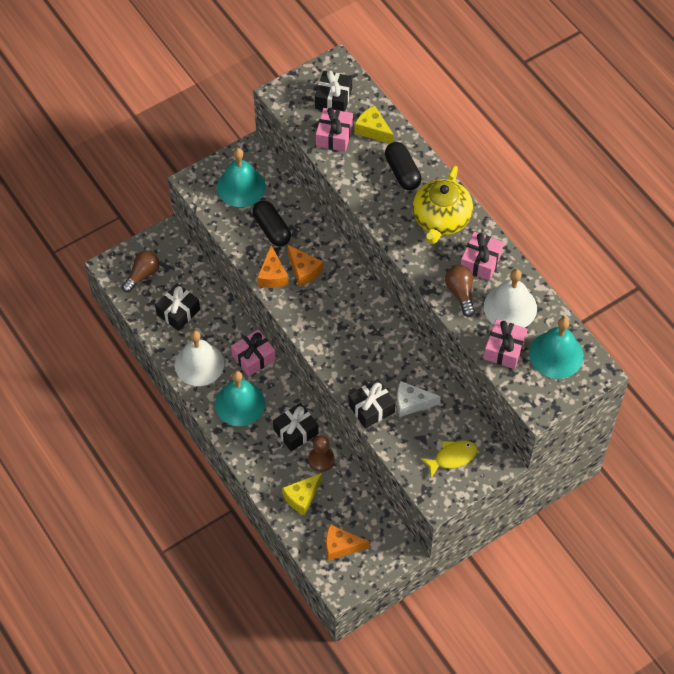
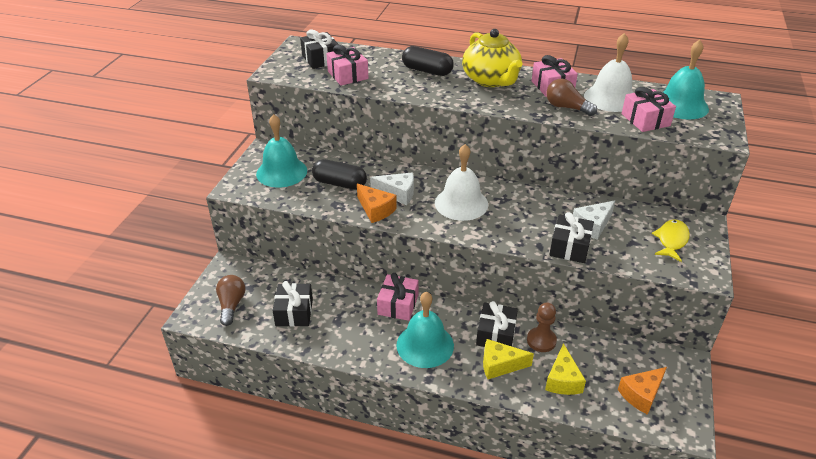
camera: 40 degrees left, 20 degrees down
(199, 364) = (355, 338): white bell -> white bell (461, 203)
(303, 270) = (397, 194): orange cheese -> white cheese
(373, 130) = (374, 61): yellow cheese -> yellow cheese (500, 365)

